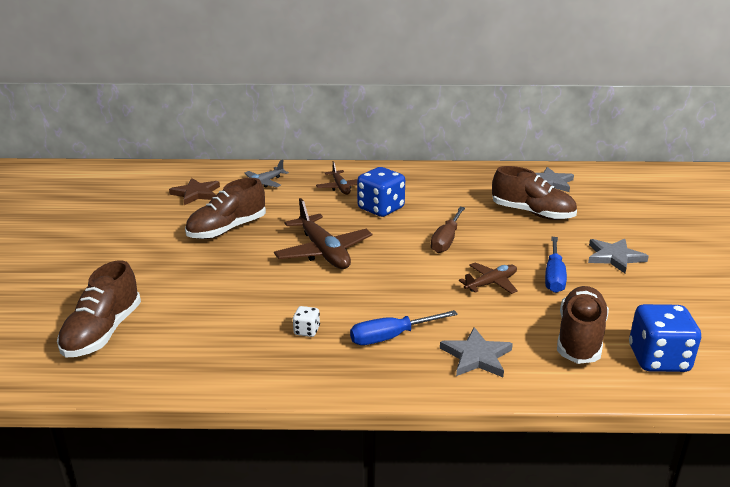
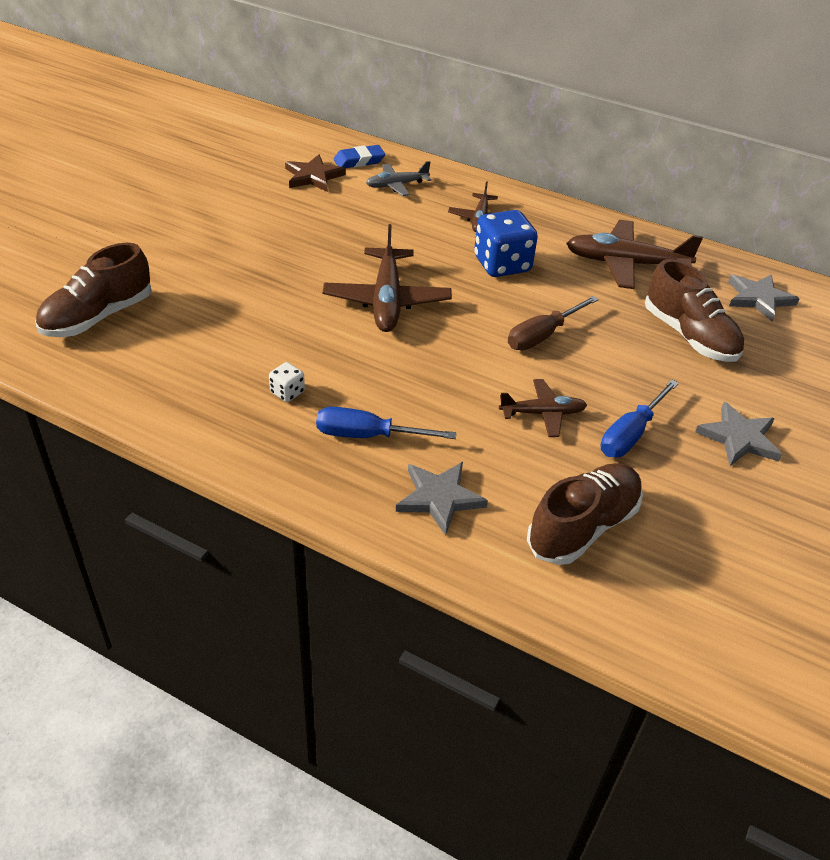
camera: 25 degrees right, 15 degrees up
(222, 176) = (359, 161): none -> blue eraser
(227, 229) = (308, 235): brown shoe -> none
(456, 186) = (625, 264): none -> brown plane
(658, 359) = (654, 595): blue dice -> none

